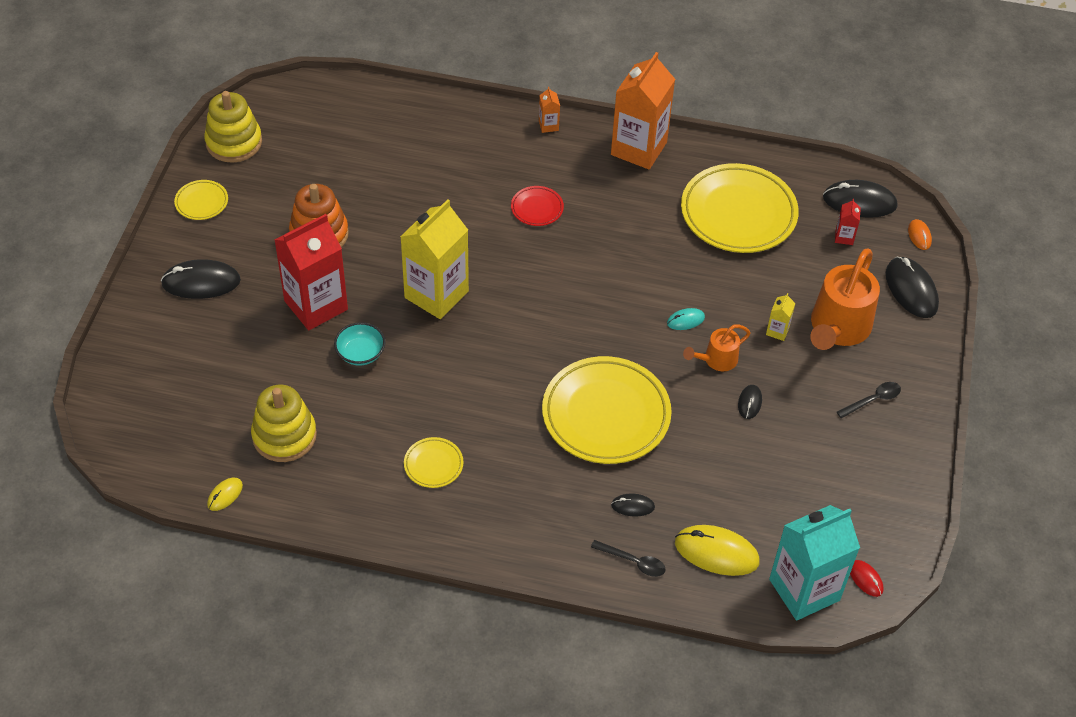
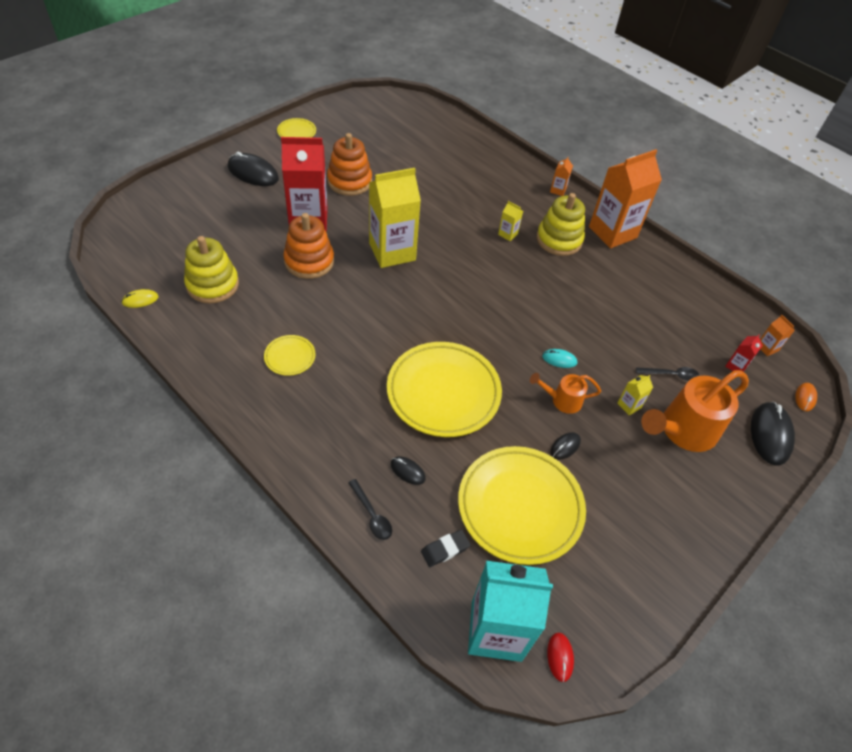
camera: 30 degrees right, 0 degrees up
(234, 142) = (346, 111): yellow stacking toy -> yellow stacking toy (559, 240)
(360, 353) = (309, 261): turquoise bowl -> orange stacking toy
(537, 208) = (508, 234): red plate -> yellow carton
(716, 552) = (445, 549): yellow mouse -> black eraser
(738, 213) = (658, 308): yellow plate -> yellow plate (520, 507)
(859, 202) = (767, 348): black mouse -> orange carton
(872, 400) = (675, 504): black spoon -> black spoon (671, 375)

